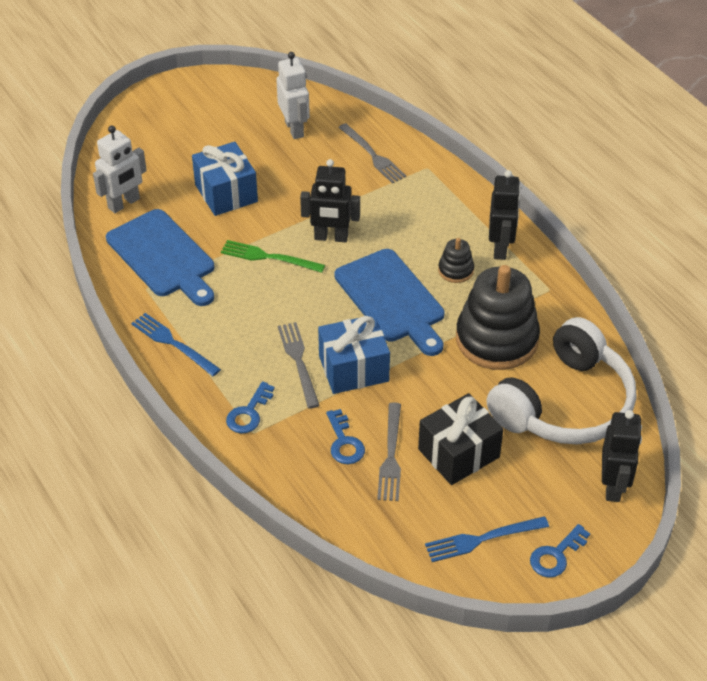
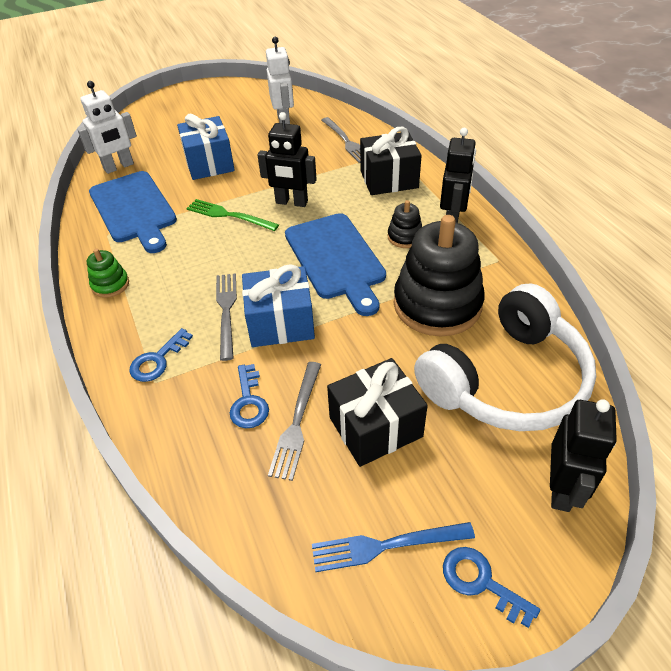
camera: 10 degrees right, 0 degrees up
(173, 343) = (110, 285): blue fork -> green stacking toy
(428, 203) = (389, 179): none -> black gift
(556, 555) = (481, 582): blue key -> blue key turned 75 degrees clockwise

